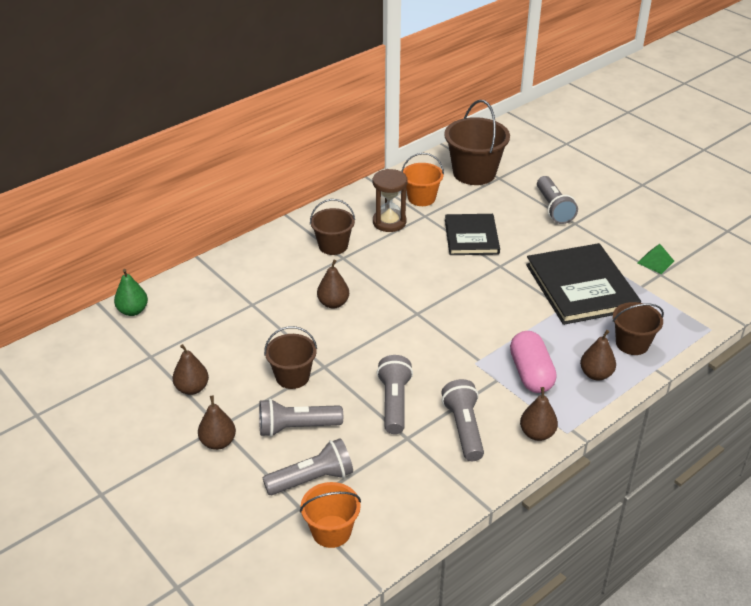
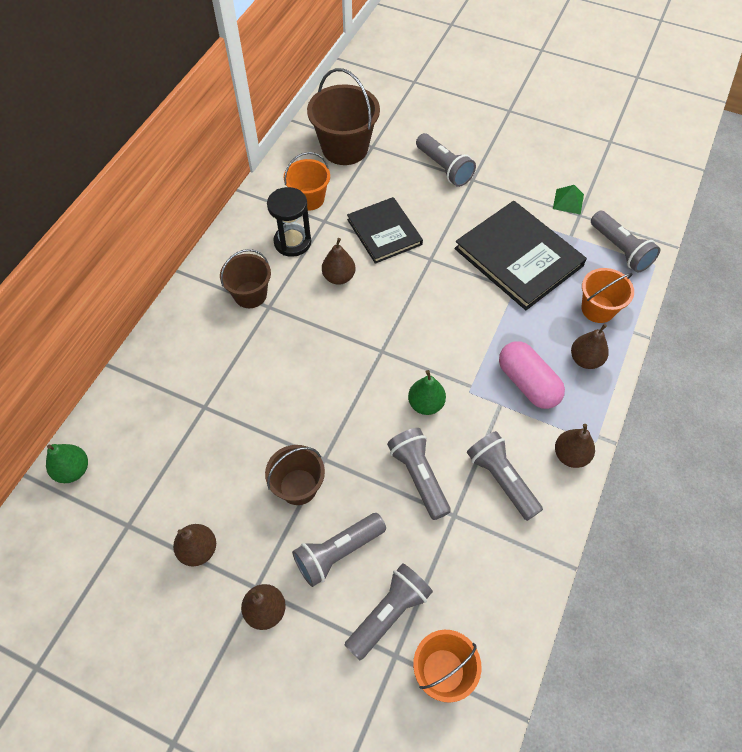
camera: 25 degrees left, 20 degrees up
(333, 303) = (290, 372): brown pear -> brown pear (339, 277)
(389, 222) = (292, 242): brown hourglass -> black hourglass
(431, 359) = (425, 404): none -> green pear
(632, 344) = (598, 309): brown bucket -> orange bucket
(683, 309) = (620, 249): none -> grey flashlight

